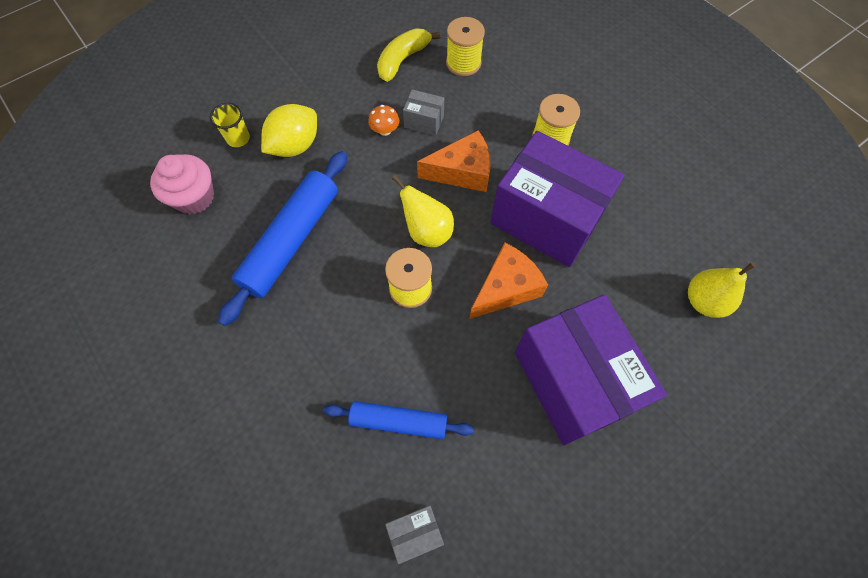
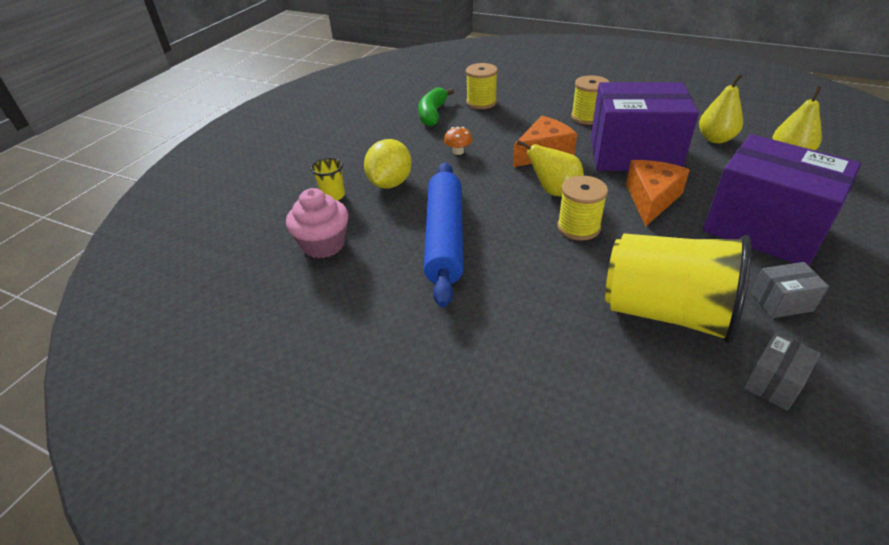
camera: 25 degrees left, 25 degrees down
(398, 421) = (667, 312): blue rolling pin -> yellow cup
(403, 60) = (433, 114): yellow banana -> green banana
(424, 121) = (484, 138): grey box -> grey box (781, 302)
(651, 238) = (715, 139): none -> yellow pear

